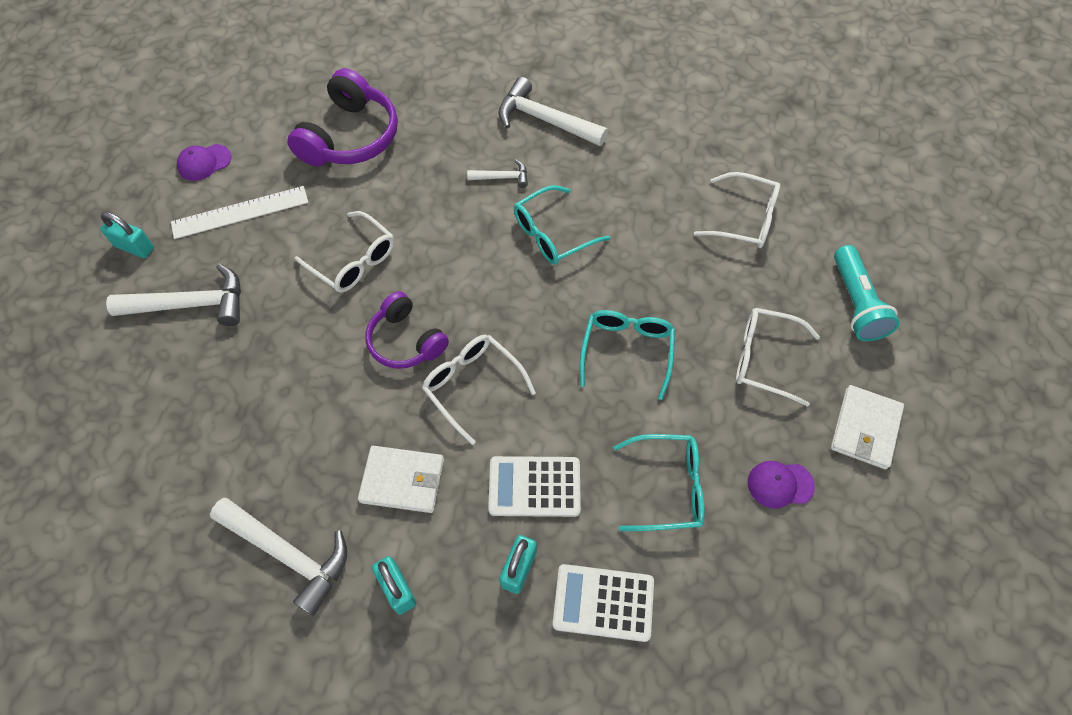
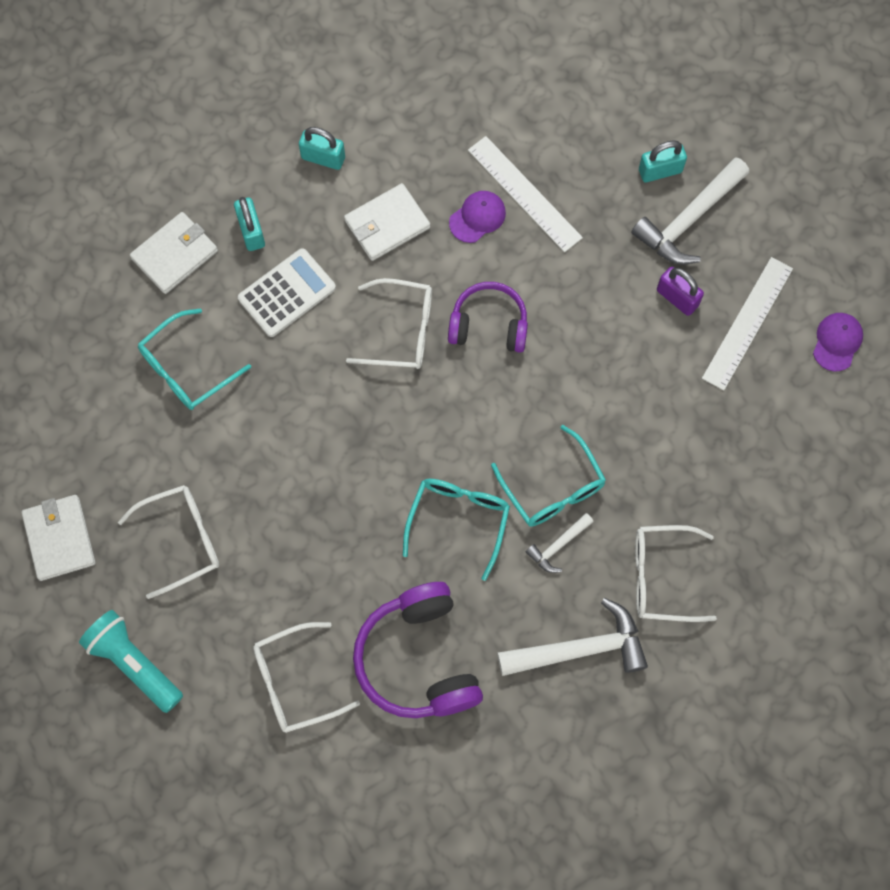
camera: 140 degrees right, 10 degrees up
(134, 247) = (793, 226): turquoise padlock -> turquoise padlock (660, 171)
(262, 260) = (677, 298): none -> purple padlock
(276, 418) = (524, 194): none -> white ruler
(289, 554) = (417, 122): white hammer -> none
(350, 137) = (742, 475): purple headphones -> purple headphones (418, 659)
(352, 260) = (604, 357): white glasses -> white glasses (663, 577)
(603, 602) = (175, 254): white calculator -> white wallet
(627, 352) = (302, 456): turquoise glasses -> turquoise glasses (552, 487)
(780, 484) = (101, 436): purple cap -> purple cap (477, 217)

